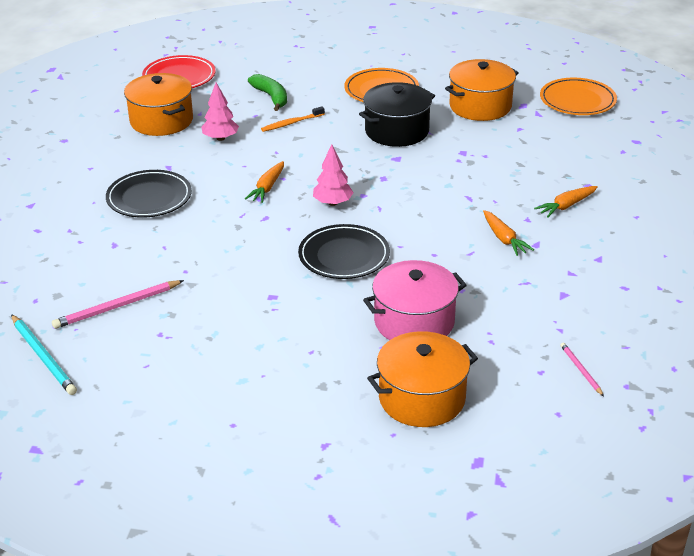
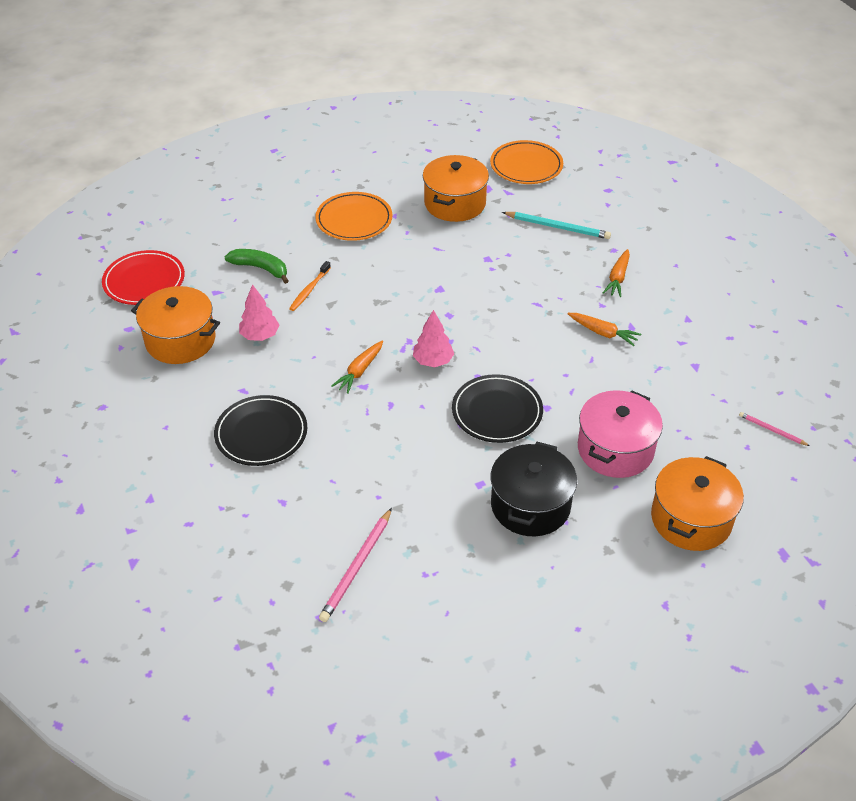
camera: 35 degrees left, 10 degrees up
(43, 356) = (345, 657): turquoise pencil -> turquoise pencil (557, 227)
(267, 187) = (359, 371): orange carrot -> orange carrot turned 45 degrees clockwise
(397, 131) = (411, 259): black pot -> black pot (530, 505)

